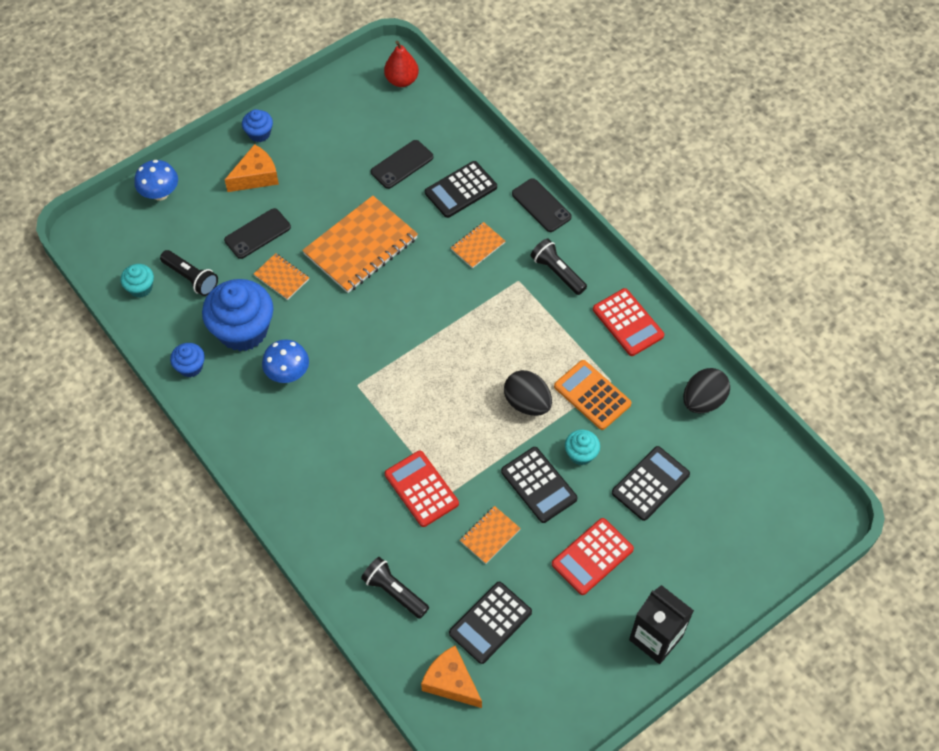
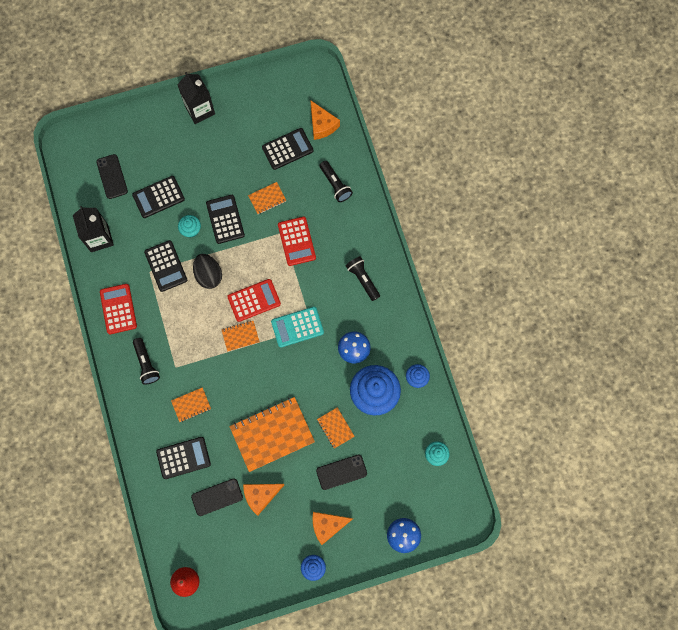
camera: 160 degrees left, 15 degrees up
(191, 278) = (398, 450): black flashlight -> black flashlight (362, 279)
(349, 181) = (261, 495): none -> orange cheese
(376, 377) = (297, 327): none -> turquoise calculator
(449, 342) = (240, 336): none -> orange notebook
(541, 205) = (132, 423): black phone -> black phone (112, 176)
(592, 395) = (166, 266): orange calculator -> black calculator
(592, 556) = (213, 166): red calculator -> red calculator (254, 300)
(703, 401) = (99, 238): black egg -> black carton

